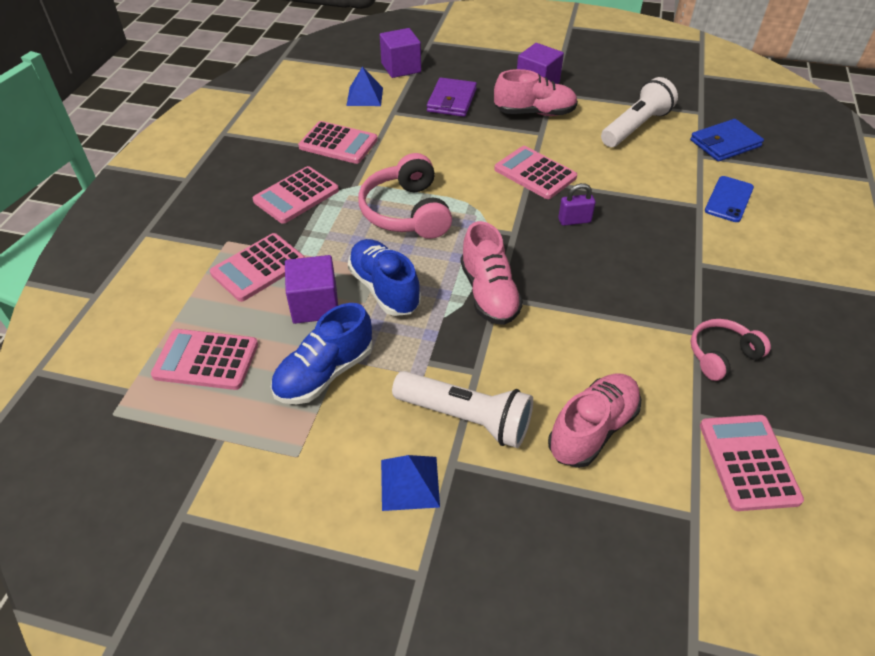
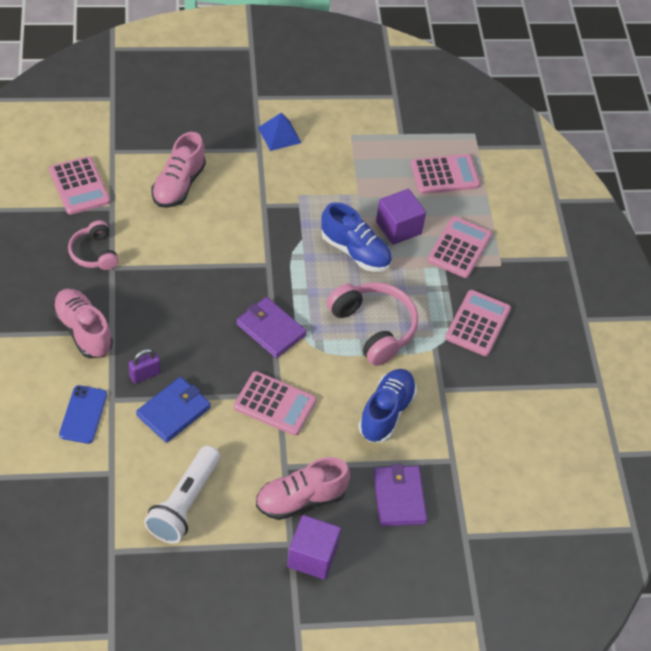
camera: 155 degrees right, 5 degrees up
(324, 373) = (363, 183): blue shoe -> blue shoe (386, 413)
(338, 143) = (481, 398): pink calculator -> none
(365, 96) = (496, 479): blue pyramid -> none
(401, 68) = (485, 546): purple cube -> none
(465, 418) = (260, 175): white flashlight -> none
(489, 293) = (275, 265): pink shoe -> pink shoe (83, 331)
(518, 231) = (270, 329): none -> purple wallet
(574, 220) = (224, 353): purple padlock -> purple padlock (145, 375)
(721, 355) = (94, 253): pink headphones -> pink headphones turned 120 degrees clockwise
(725, 143) = (84, 500): blue wallet -> blue wallet (173, 411)

